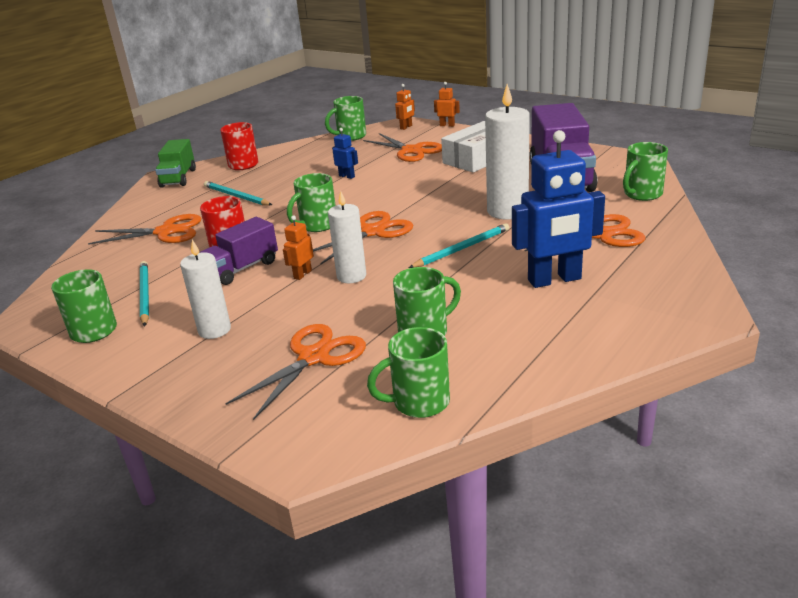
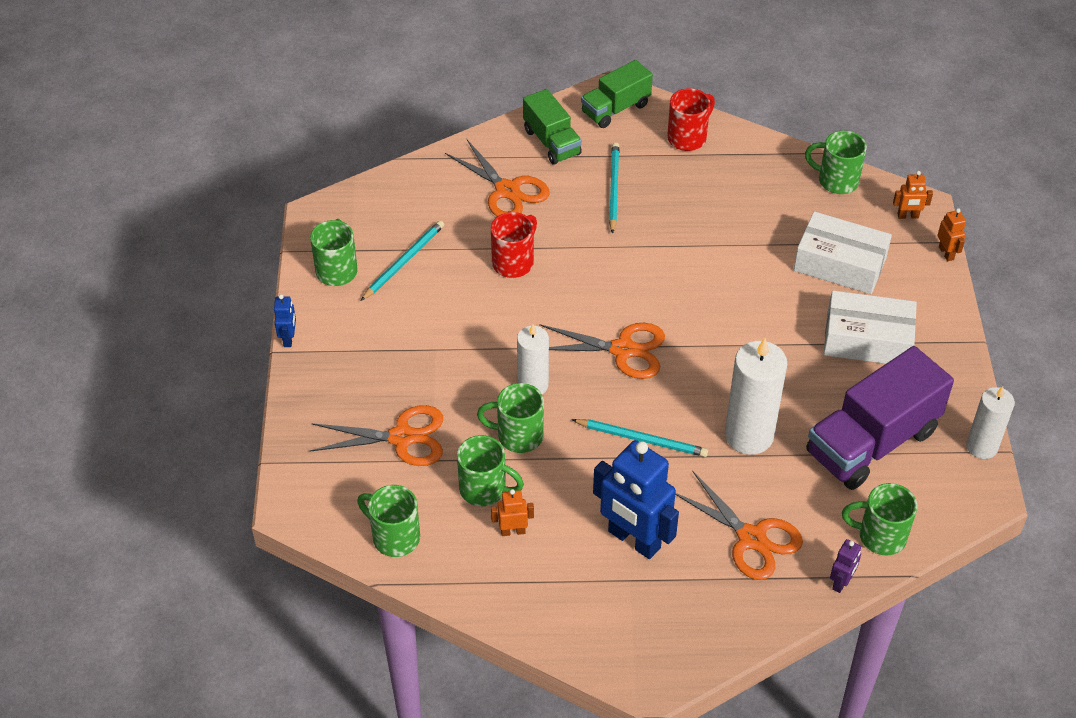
camera: 50 degrees right, 20 degrees up
(160, 205) = (551, 142): none -> green truck
(214, 330) = (391, 348): white candle -> white candle (982, 446)
(242, 269) = (488, 297): purple truck -> none
(302, 274) = (510, 347): orange robot -> orange robot (513, 531)
(317, 225) = (604, 297): green mug -> green mug (518, 436)
(347, 176) = (728, 248): blue robot -> blue robot (288, 339)
(411, 151) = (840, 264): orange scissors -> white box
(671, 216) = (841, 582): none -> purple robot

